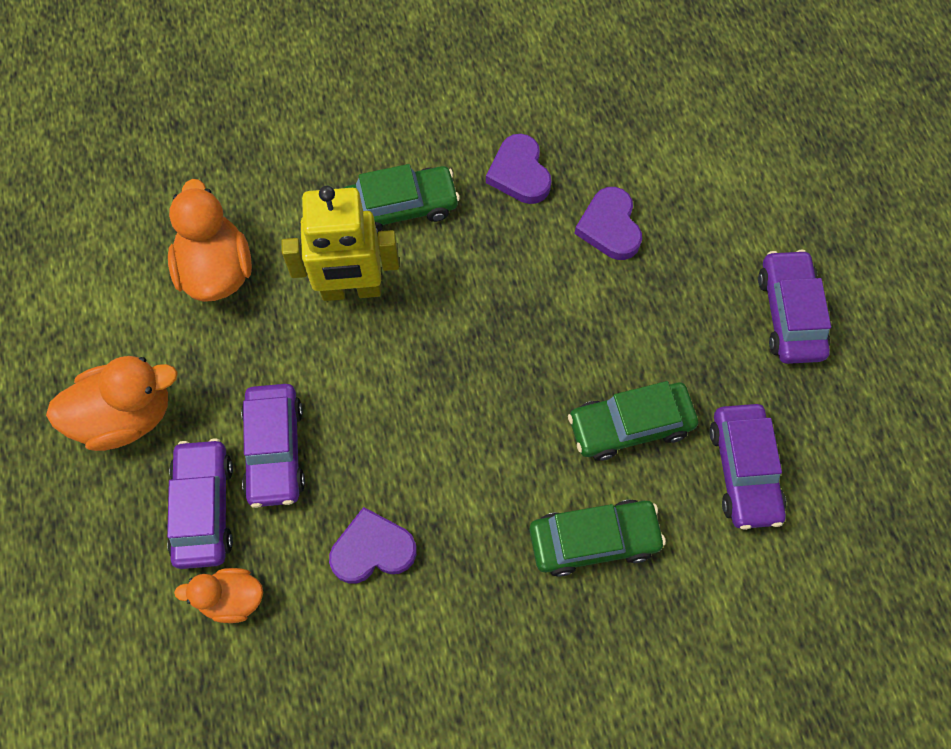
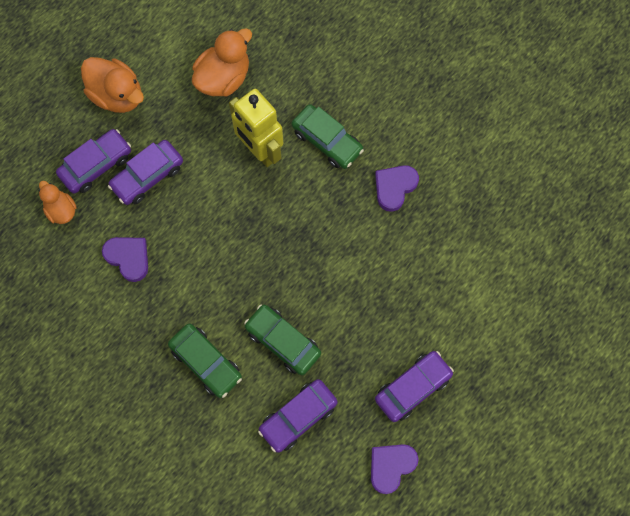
camera: 55 degrees right, 5 degrees up
(610, 227) = (396, 257): purple heart -> purple heart (391, 466)

